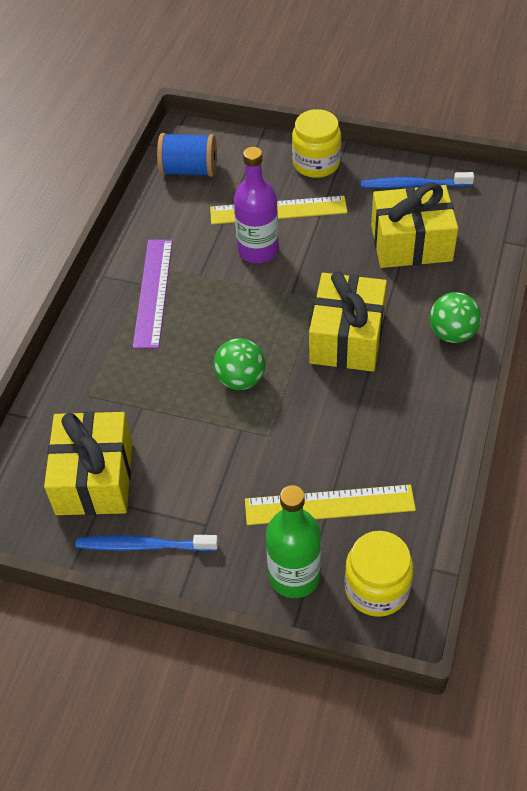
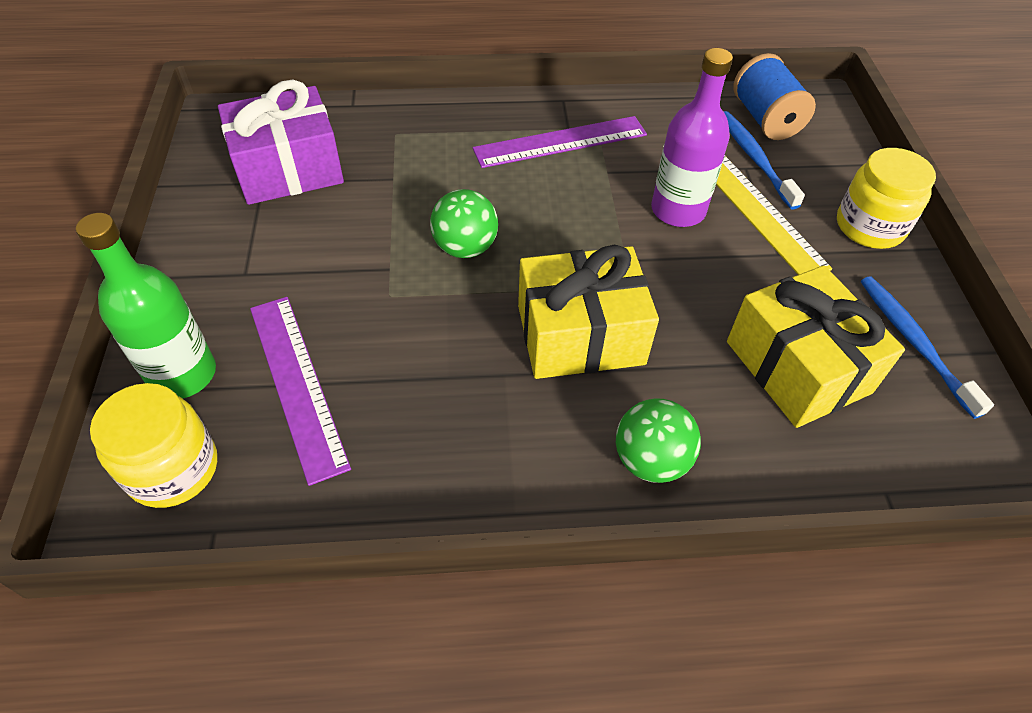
camera: 65 degrees right, 0 degrees up
(94, 478) = (288, 169): yellow gift -> purple gift
(143, 545) = (207, 229): blue toothbrush -> blue toothbrush (754, 158)
(329, 505) = (297, 384): yellow ruler -> purple ruler

